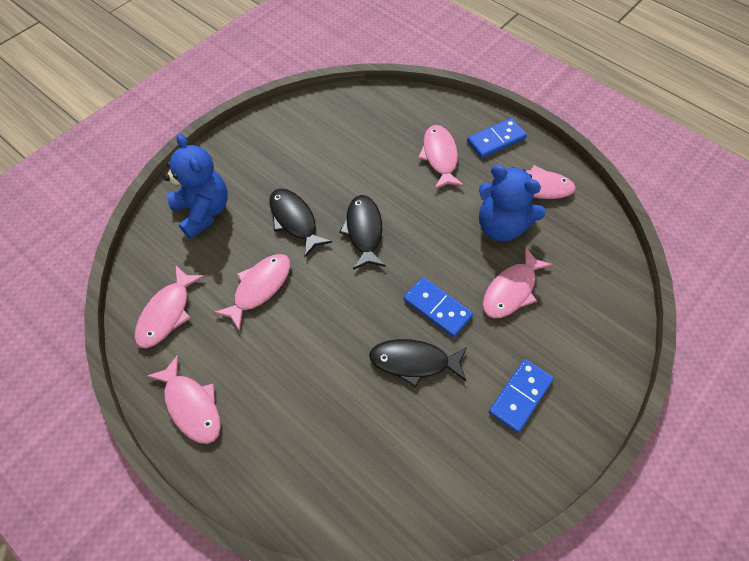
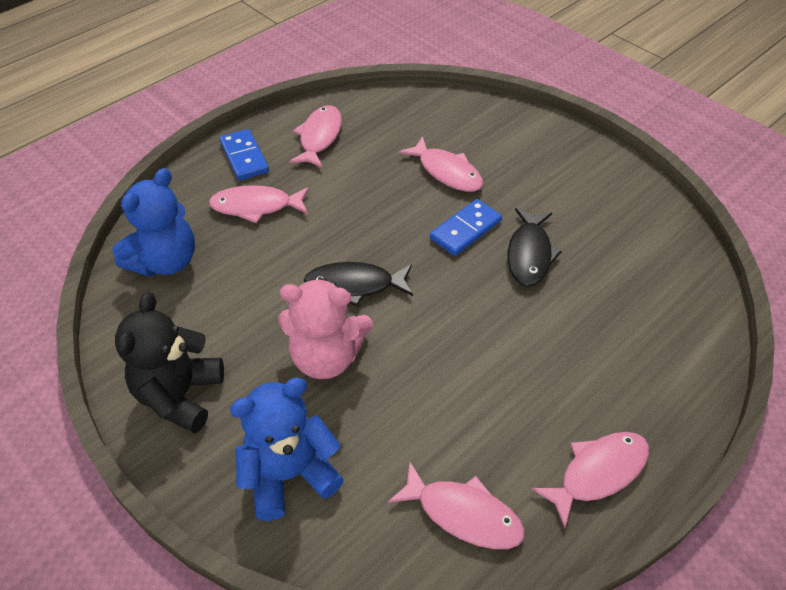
camera: 85 degrees left, 10 degrees down
(259, 288) = (429, 398): pink fish -> none
(262, 146) = (180, 395): none -> black teddy bear
(295, 220) = (326, 357): black fish -> pink teddy bear
(501, 226) = (366, 168): blue teddy bear -> blue teddy bear (165, 261)
(520, 396) = (562, 182): blue domino -> none

